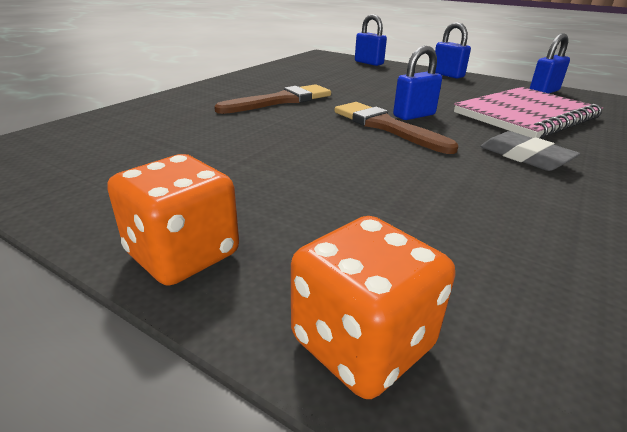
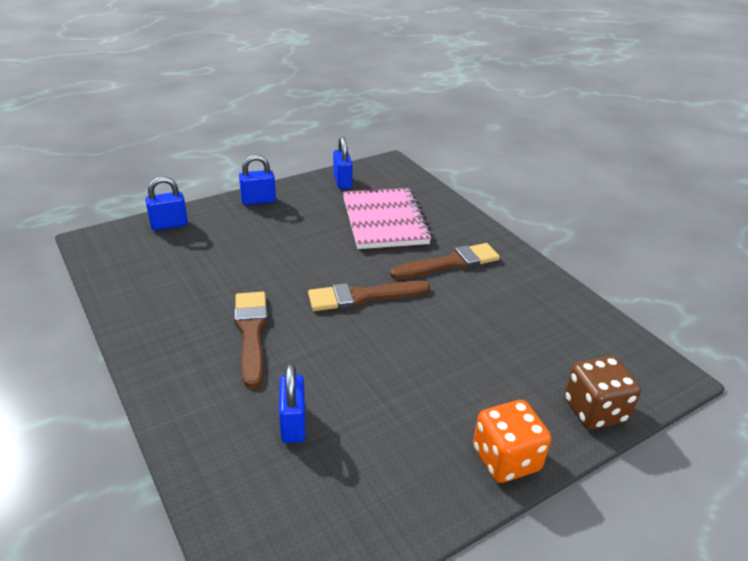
camera: 65 degrees left, 5 degrees up
(362, 343) = (594, 410): orange dice -> brown dice
(414, 115) = (348, 271): blue padlock -> blue padlock (293, 424)
(525, 157) = (450, 263): grey eraser -> brown brush

